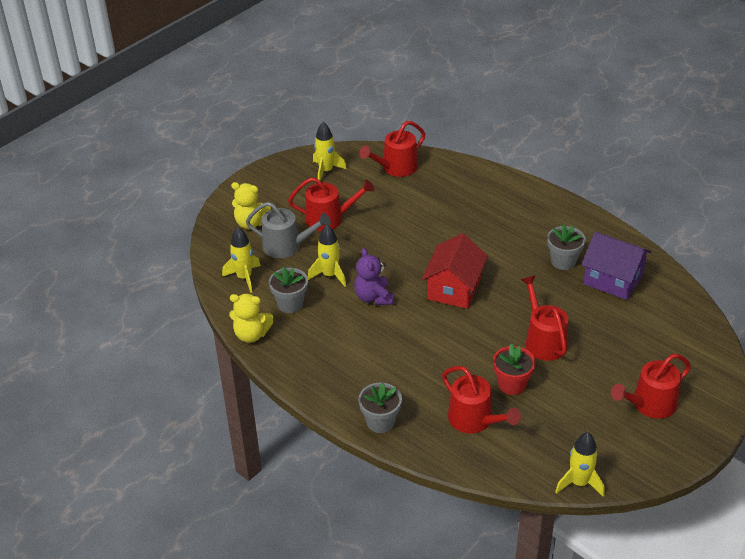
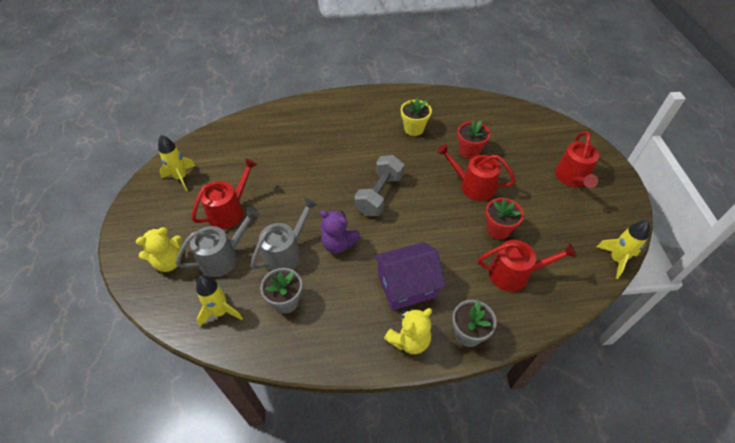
camera: 50 degrees left, 10 degrees up
(251, 334) = (288, 355): yellow teddy bear -> yellow teddy bear (409, 340)
(330, 275) = (286, 253): yellow rocket -> grey watering can
(396, 168) = (231, 141): red watering can -> none
(454, 288) = (379, 195): red house -> grey dumbbell
(563, 261) = (414, 129): grey flower pot -> yellow flower pot
(585, 314) = (469, 151): none -> red flower pot
(613, 279) = (452, 120): purple house -> purple house (406, 285)

